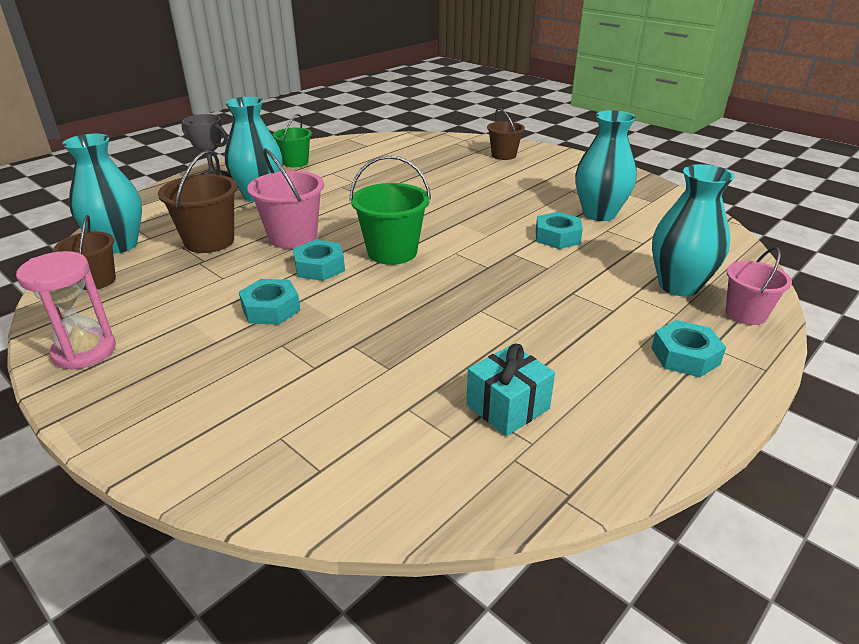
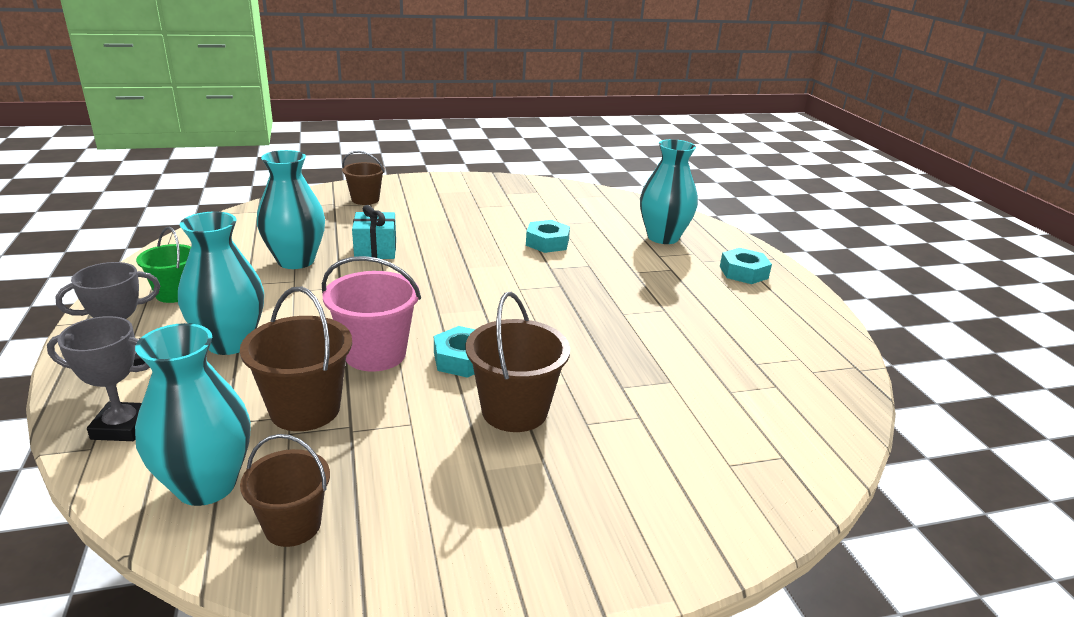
camera: 60 degrees left, 5 degrees down
(84, 351) = (473, 567): pink hourglass -> none
(155, 206) = (122, 427): none -> grey trophy
(271, 309) = (514, 411): turquoise nut -> brown bucket
(392, 252) = (481, 314): green bucket -> none
(507, 407) = (756, 351): turquoise gift -> turquoise gift (375, 250)
(599, 214) = (532, 215): turquoise vase -> turquoise vase (296, 261)
(745, 314) = (714, 236): pink bucket -> none

